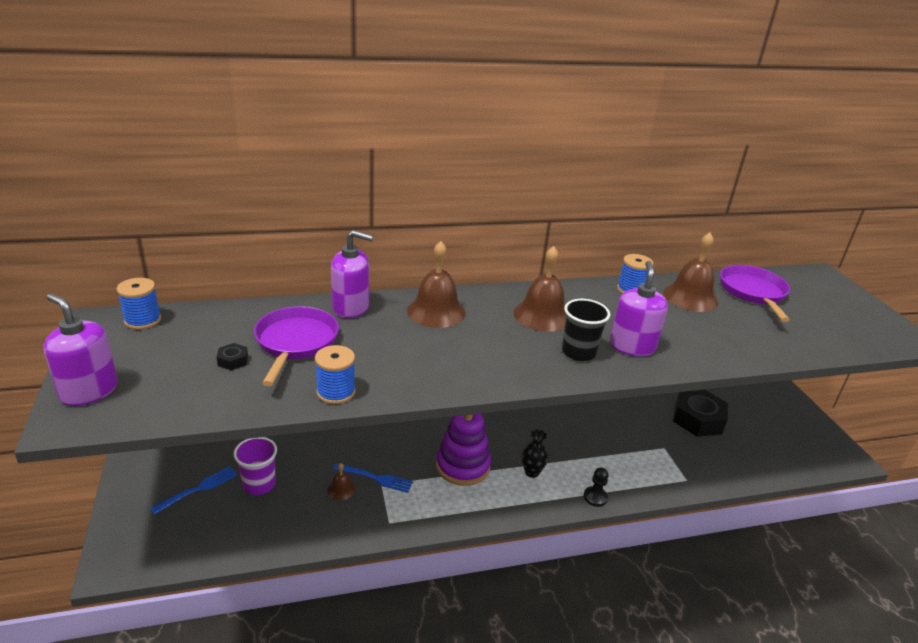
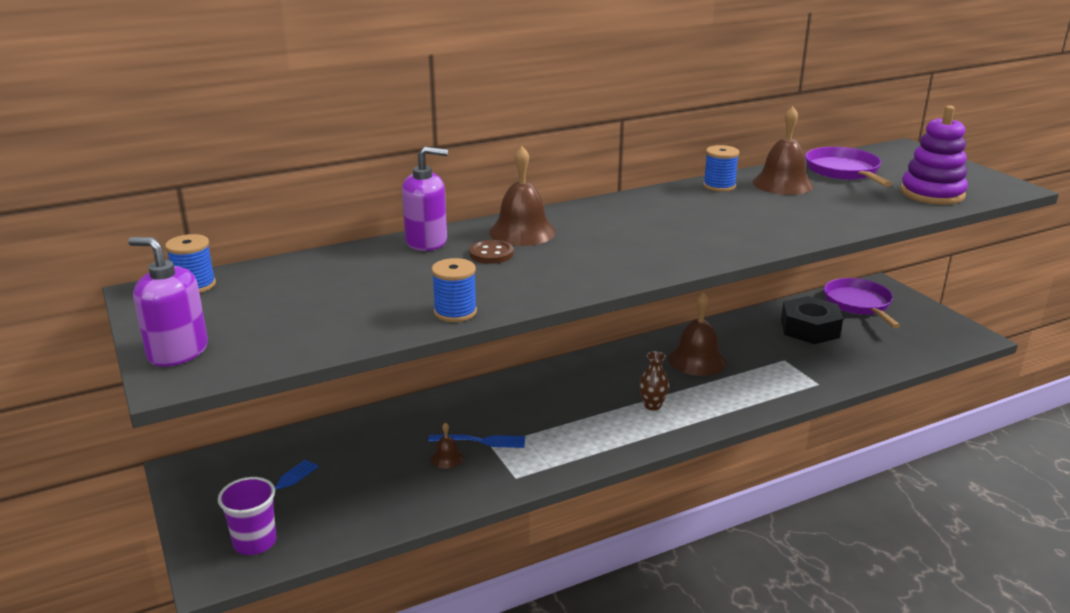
camera: 10 degrees left, 5 degrees down
(233, 360) = (324, 304): black nut -> none
(259, 484) = (349, 470): purple cup -> purple cup (255, 542)
(295, 343) = (384, 279): purple pan -> purple pan (859, 304)
(398, 331) = (491, 254): none -> brown button
(462, 466) = (574, 413): purple stacking toy -> purple stacking toy (932, 194)
(532, 472) = (652, 405): black vase -> brown vase
(542, 315) = (637, 219): brown bell -> brown bell (697, 360)
(578, 352) = (691, 244): black cup -> none
(595, 497) = (729, 415): black pawn -> none
(632, 346) = (743, 231): purple soap dispenser -> none

